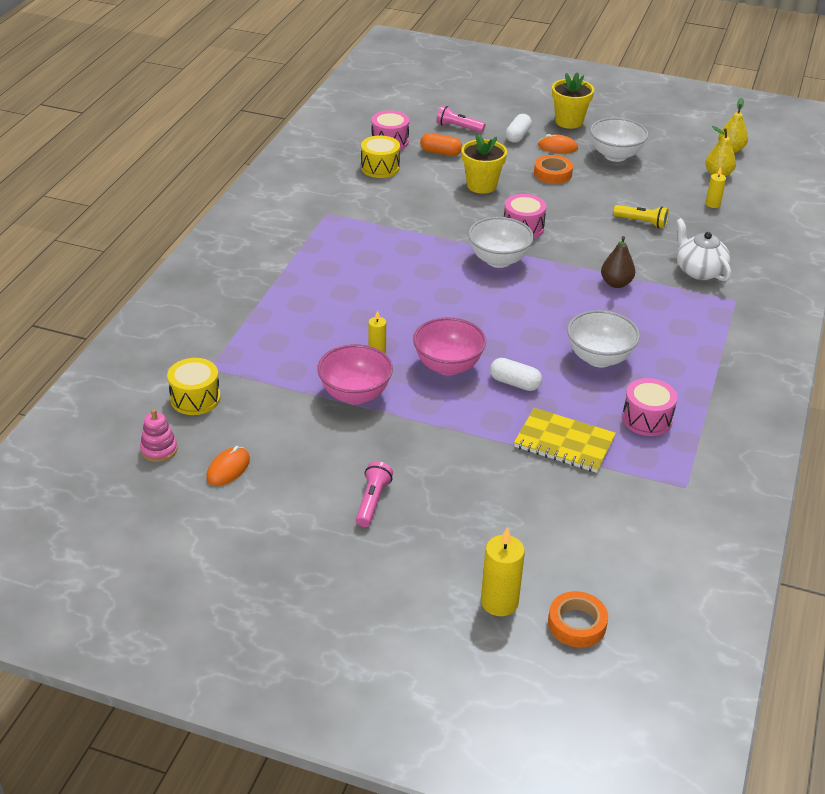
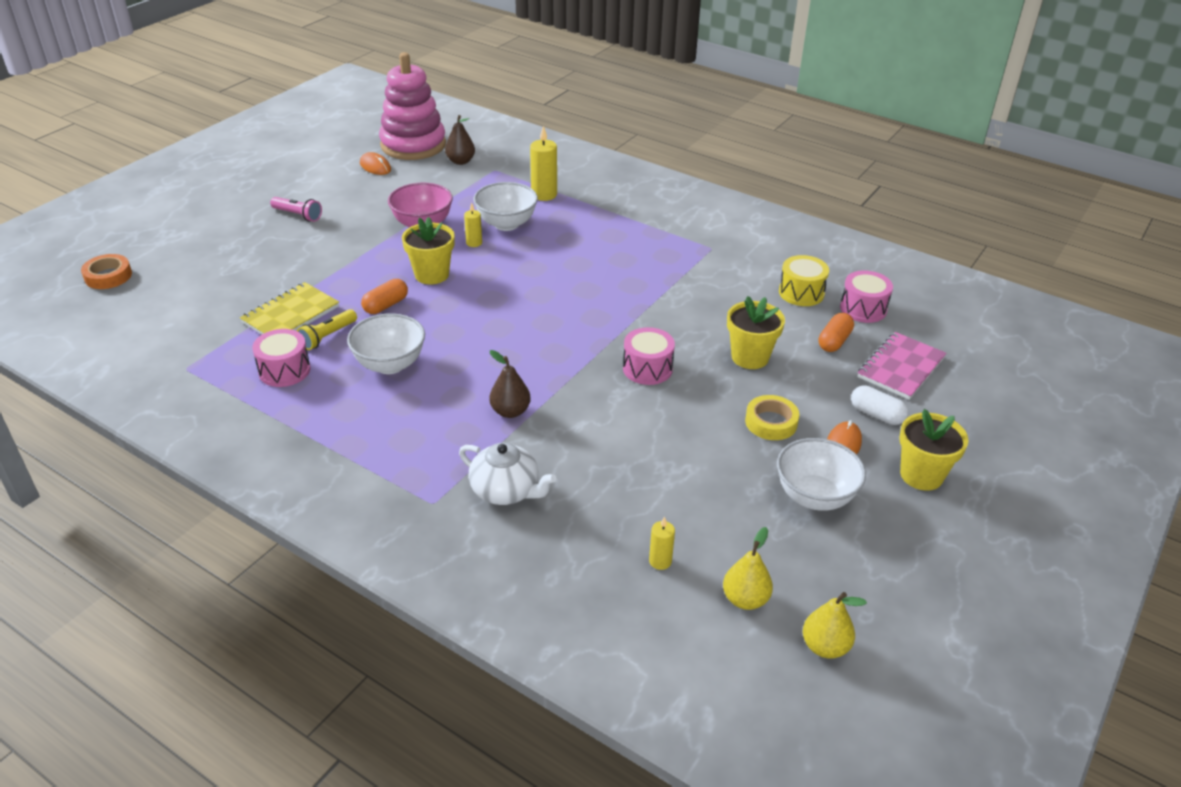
camera: 105 degrees right, 0 degrees up
(159, 450) = (413, 145): pink stacking toy -> pink stacking toy, size x2.48
(195, 398) = (460, 161): yellow drum -> brown pear
(448, 366) = (432, 274): pink bowl -> yellow flower pot
(458, 127) = (901, 368): pink flashlight -> pink notebook
(498, 260) = (588, 337): white bowl -> white bowl (506, 224)
(499, 602) = (158, 249): yellow candle -> yellow candle (544, 194)
(515, 383) = (386, 305): white capsule -> orange capsule
(552, 173) = (771, 422): orange tape -> yellow tape
(641, 222) = (632, 471): yellow flashlight -> yellow flashlight (328, 336)
(699, 271) = (506, 491): white teapot -> white teapot turned 45 degrees clockwise

